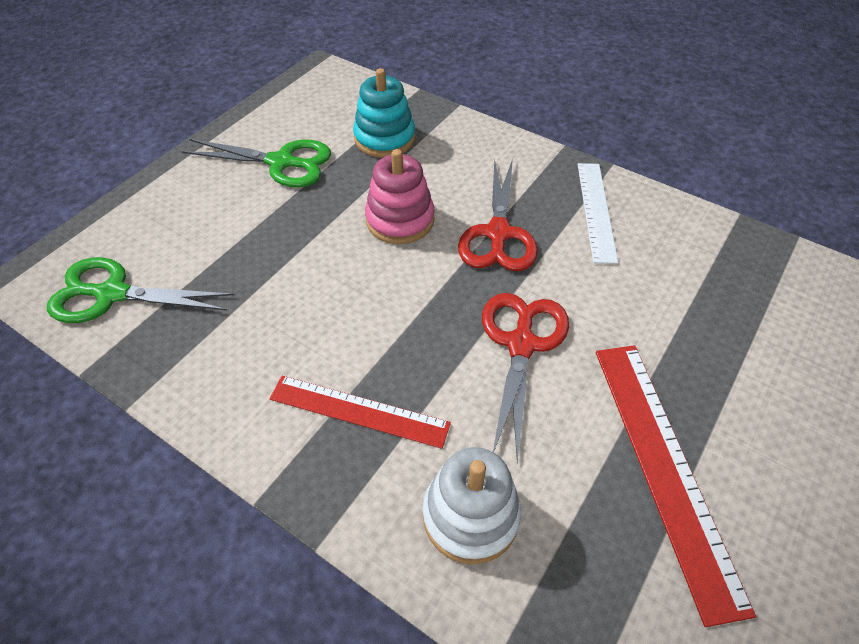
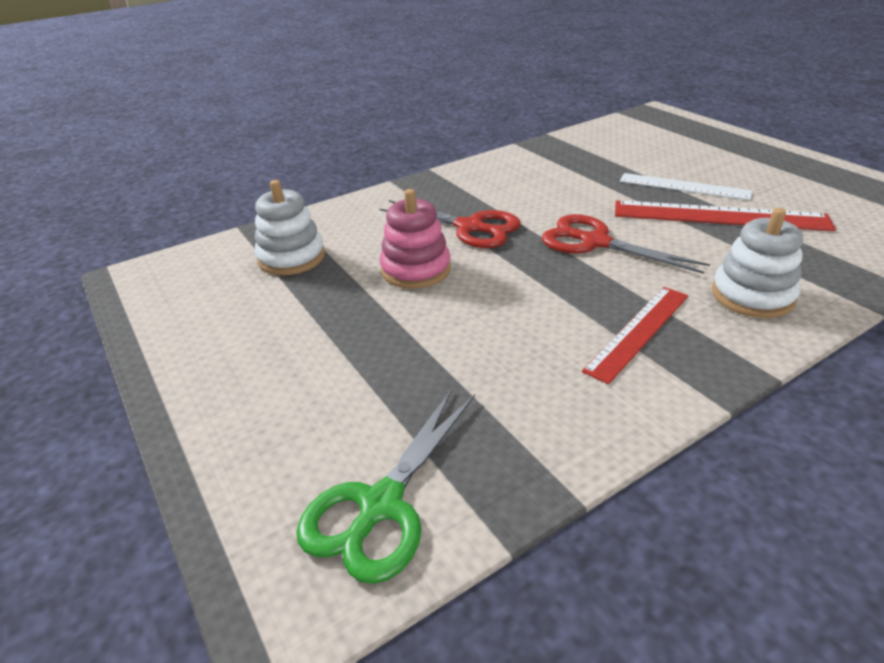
camera: 65 degrees left, 15 degrees down
(281, 162) = (260, 328): green scissors -> none
(384, 138) = (291, 258): turquoise stacking toy -> white stacking toy
(596, 210) = (474, 185): white ruler -> white ruler (684, 186)

